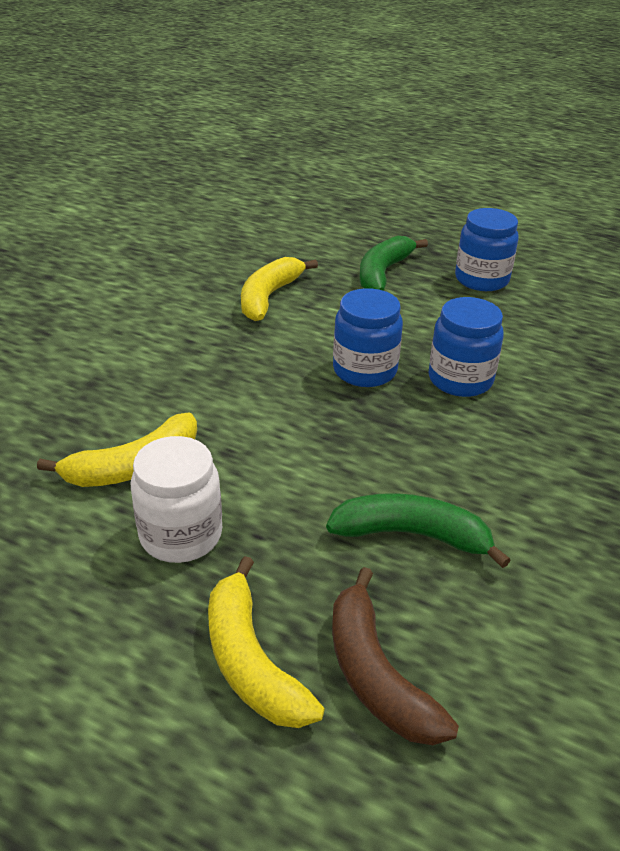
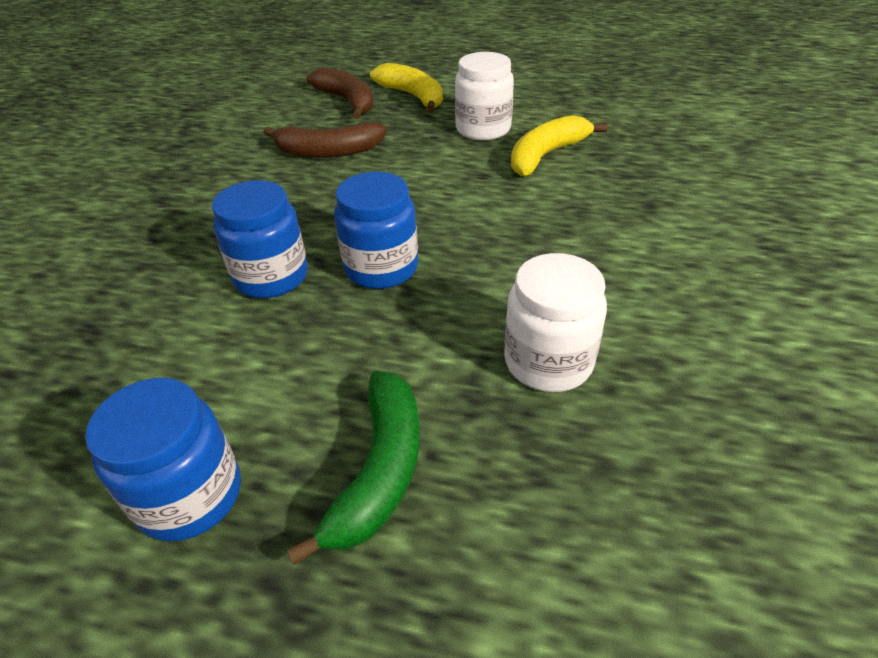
camera: 170 degrees right, 5 degrees up
(269, 297) = (548, 362): yellow banana -> white jar
(412, 535) = (328, 152): green banana -> brown banana

